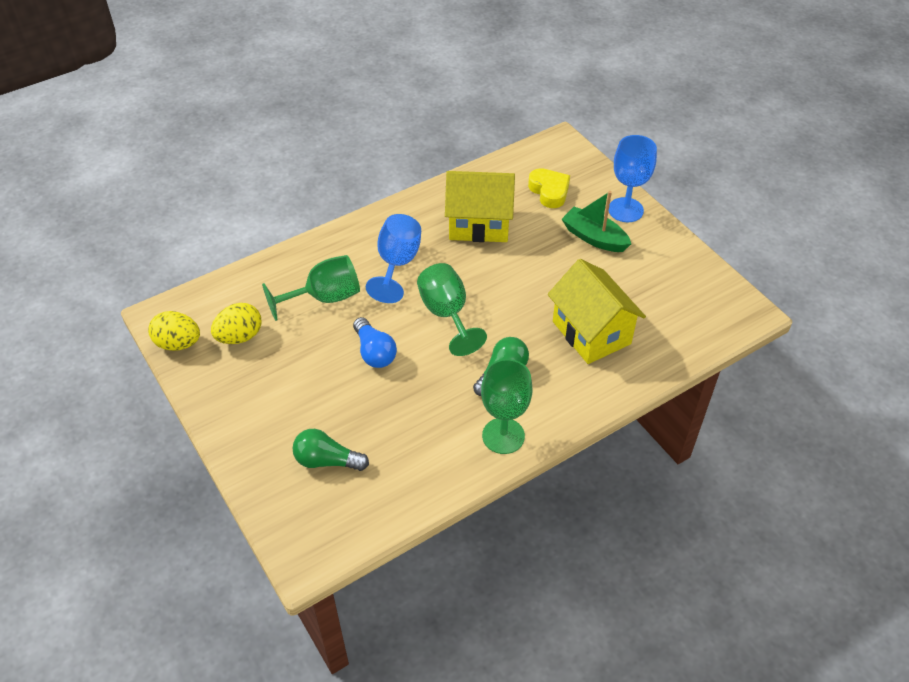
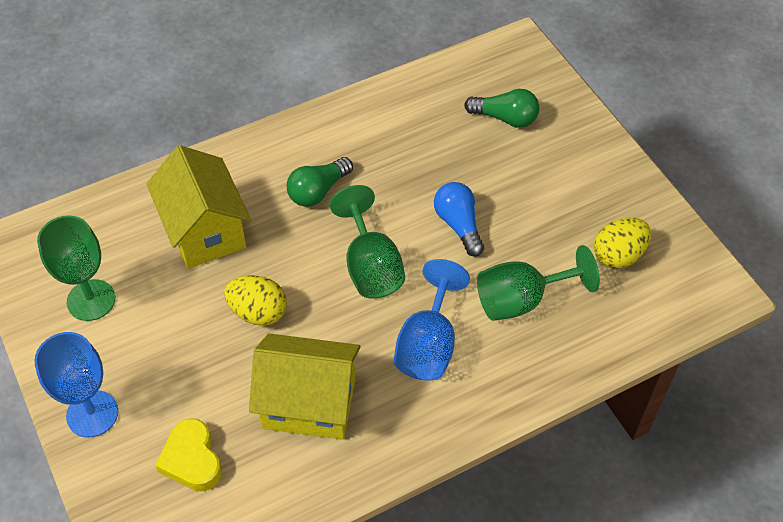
camera: 175 degrees left, 5 degrees up
(178, 343) = (689, 251): yellow egg -> yellow egg (258, 312)
(503, 436) = (329, 129): green goblet -> green goblet (91, 300)
(594, 237) = (154, 367): green boat -> none

